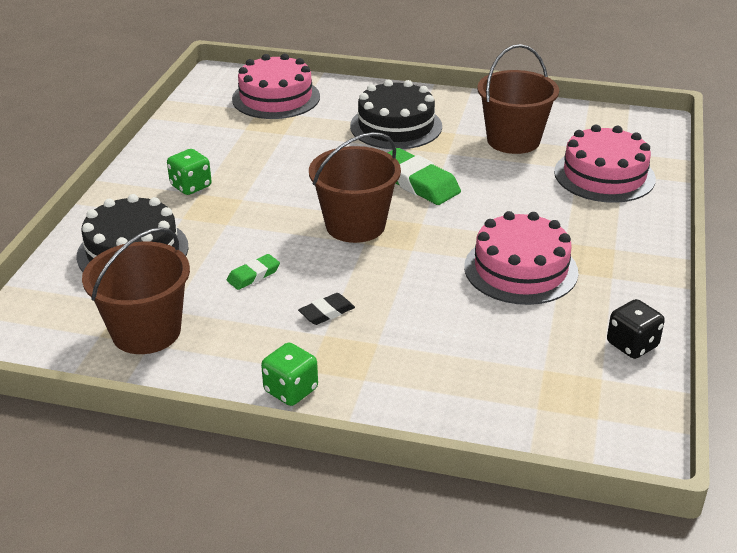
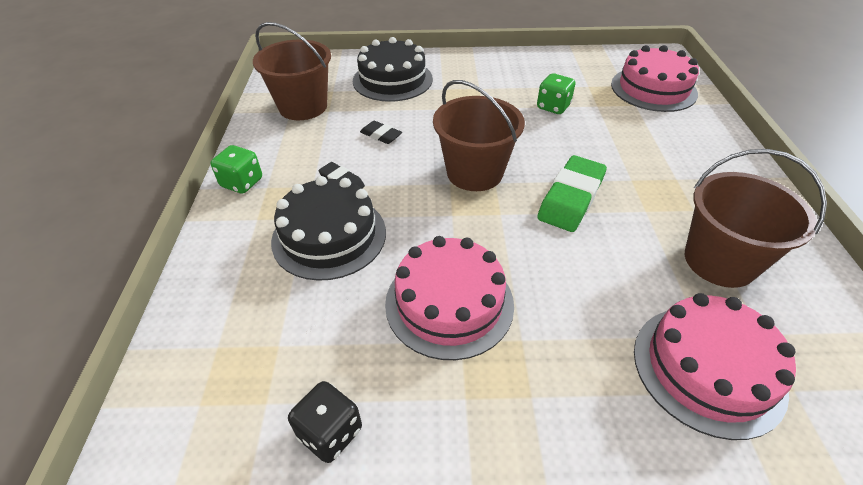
camera: 75 degrees right, 10 degrees up
(191, 186) = (486, 82): green dice -> green dice (553, 107)
(253, 275) = (381, 135): green eraser -> black eraser
(396, 126) = (668, 165): black cake -> black cake (329, 236)

